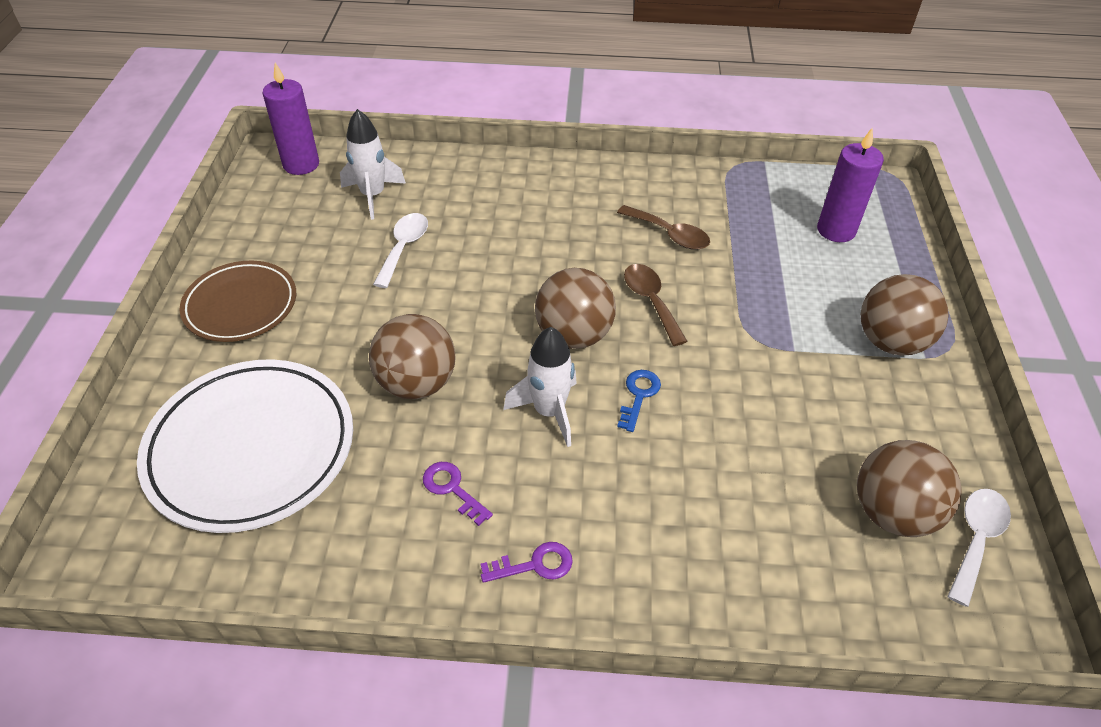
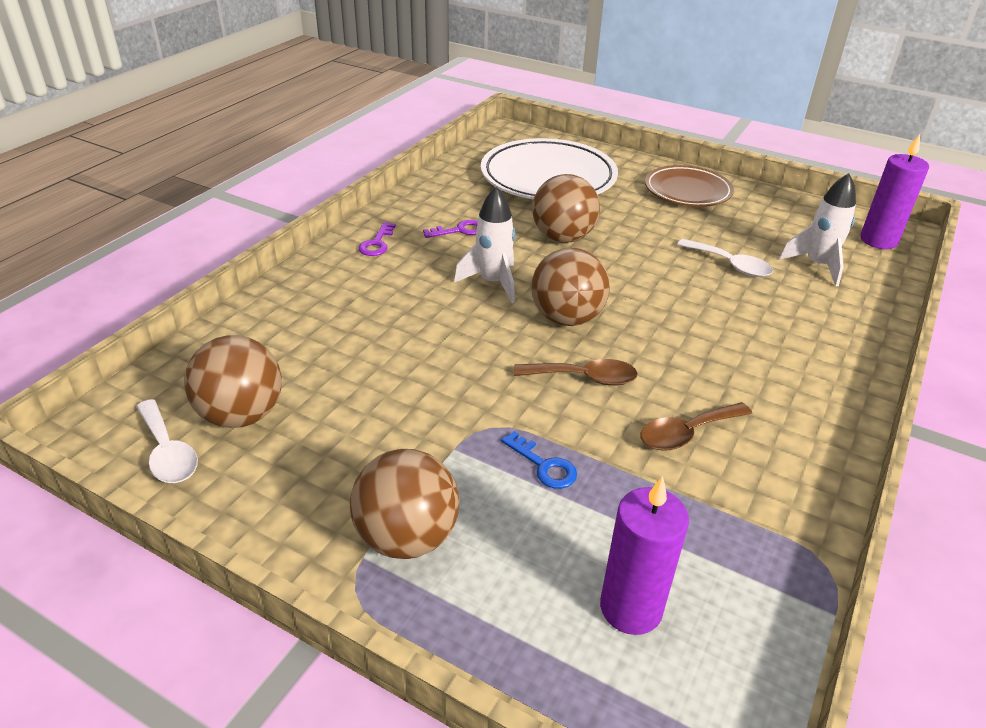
camera: 115 degrees right, 10 degrees down
(639, 395) = (475, 329): blue key -> blue key (544, 466)

